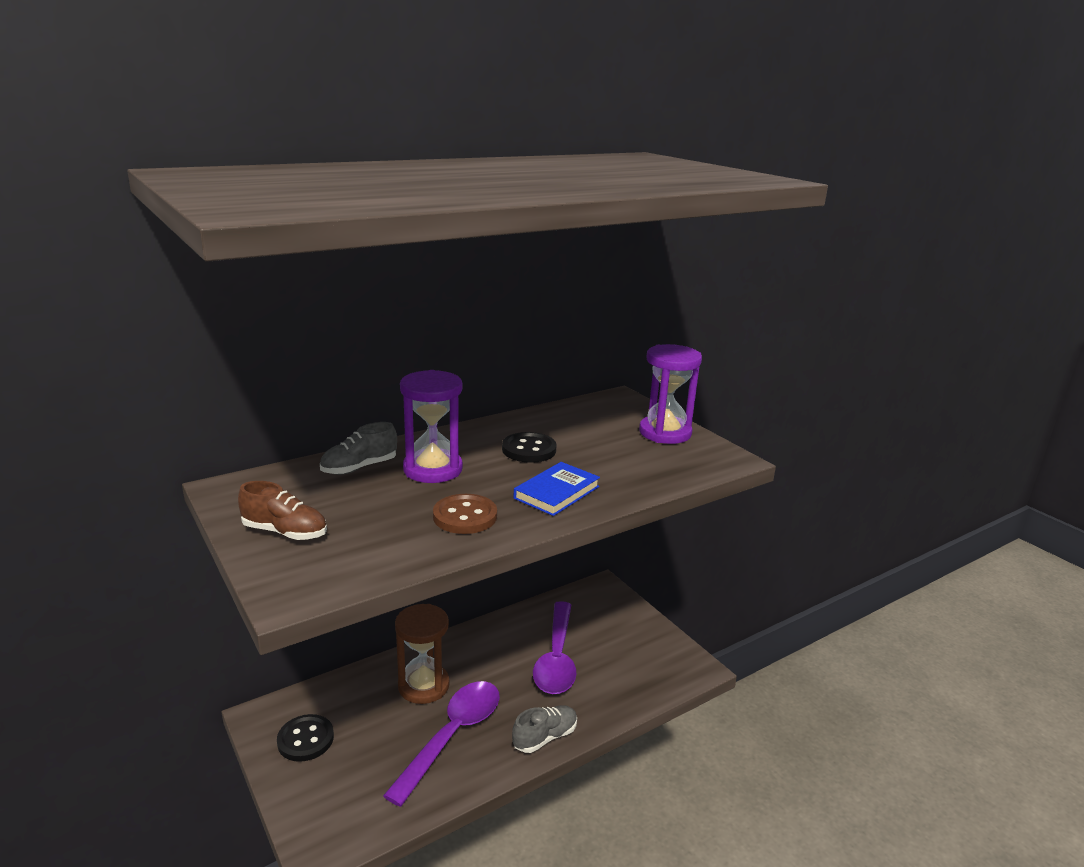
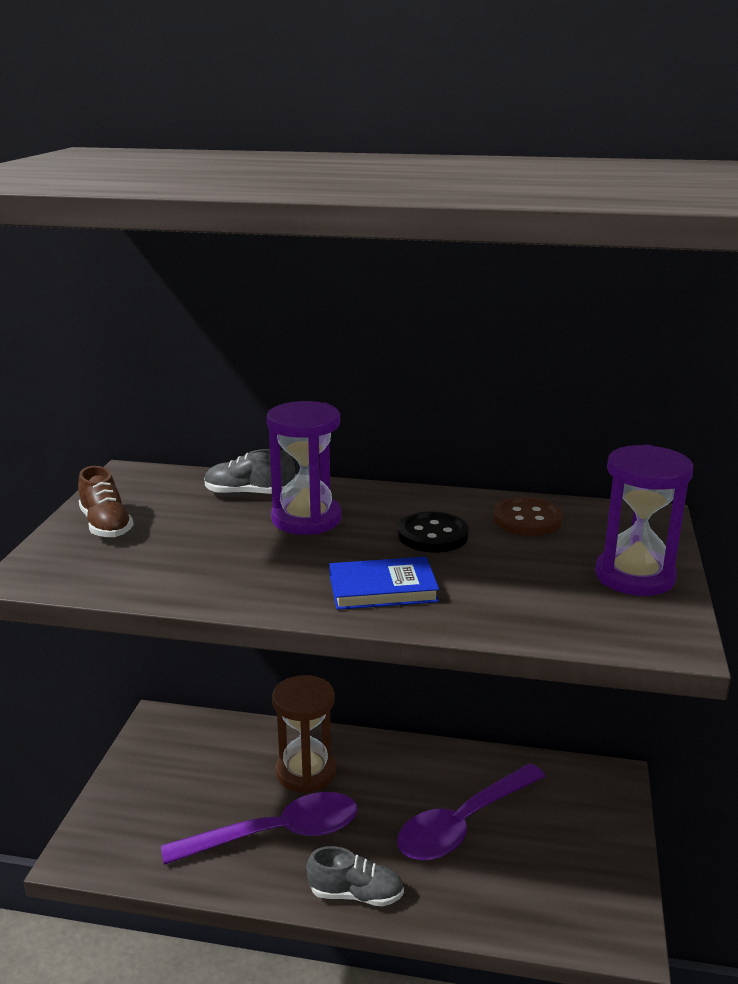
camera: 45 degrees right, 0 degrees up
(305, 739) = (166, 760): black button -> none
(465, 516) = (257, 573): brown button -> brown button (527, 519)

